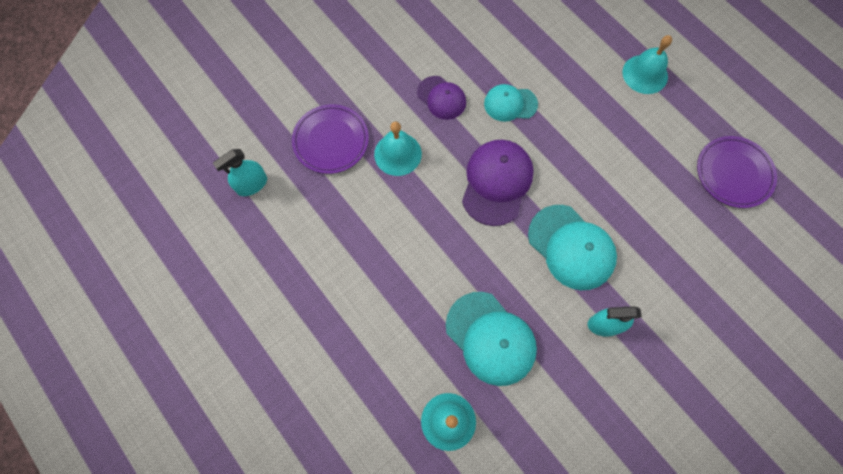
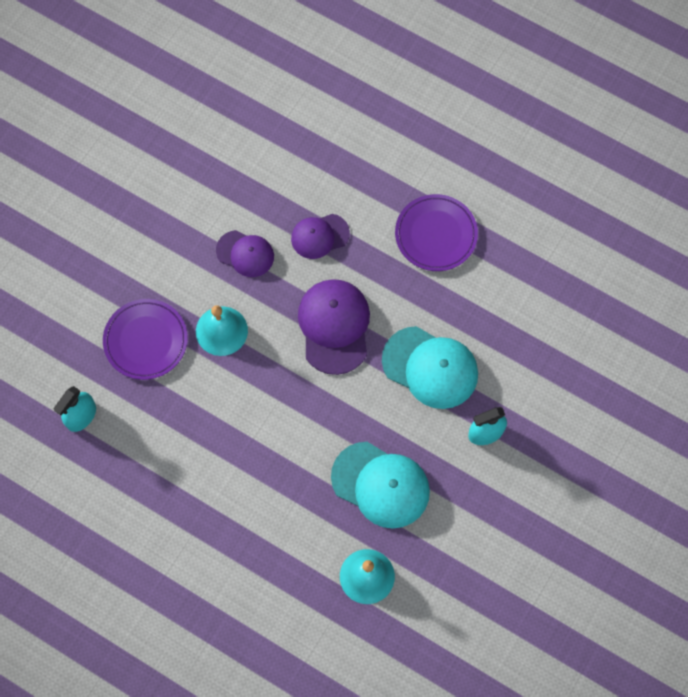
camera: 20 degrees left, 0 degrees up
(510, 104) = (320, 236): turquoise cap -> purple cap
(645, 74) = (449, 155): turquoise bell -> none
(733, 173) = (568, 235): purple plate -> purple plate (436, 234)

